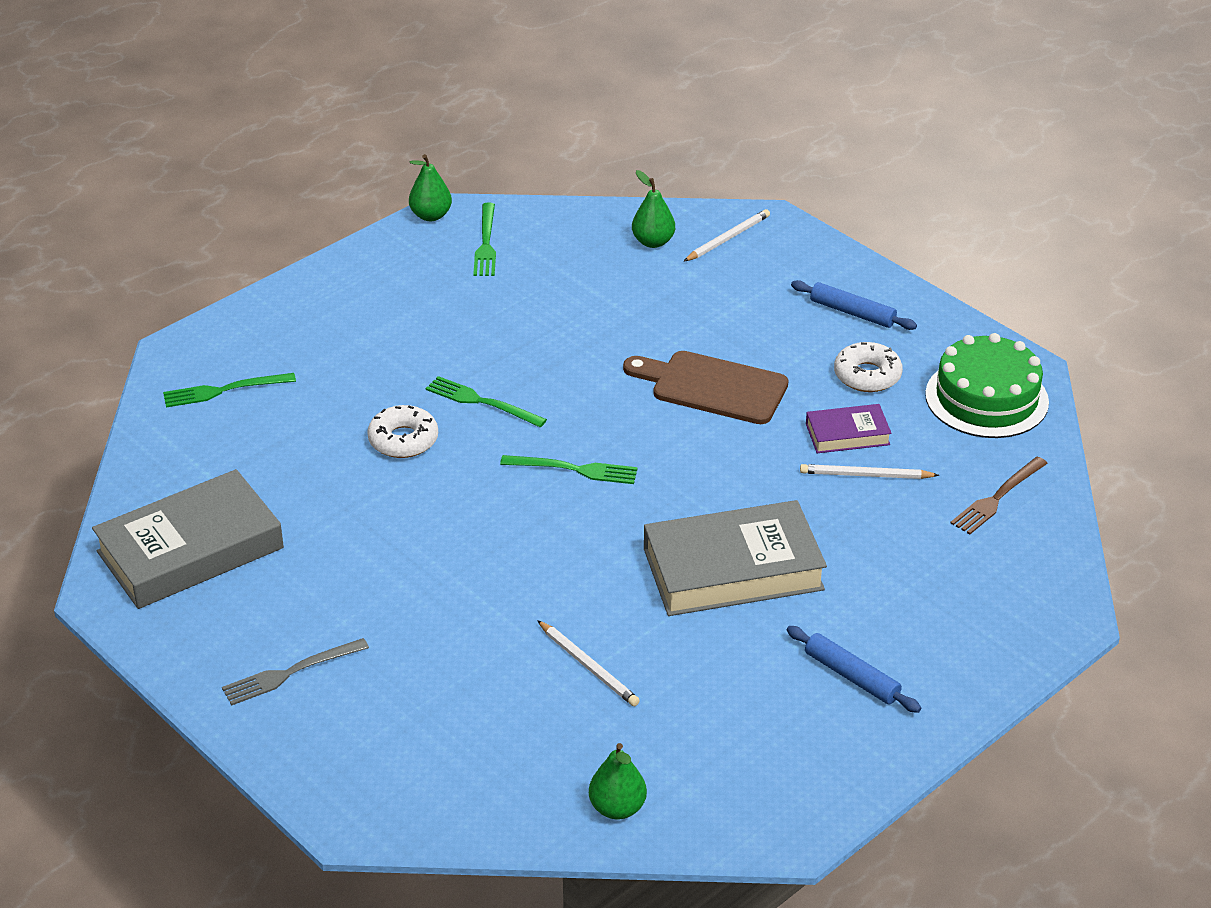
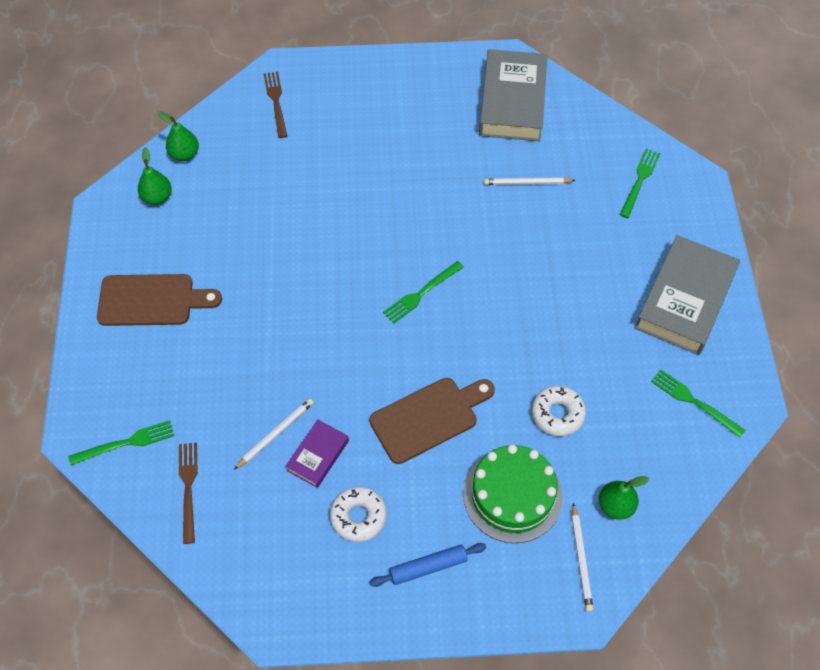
camera: 130 degrees right, 20 degrees up
(290, 673) = (388, 93): grey fork -> none
(403, 440) = (521, 233): white donut -> white donut (557, 414)
(424, 777) = (276, 102): none -> brown fork
(431, 216) = (755, 392): green pear -> green pear (157, 197)
(481, 402) = (522, 290): green fork -> green fork (126, 443)
(589, 666) = (275, 201): white pencil -> white pencil (527, 183)
(733, 569) = (274, 308): grey book -> grey book (685, 300)
(852, 676) = (152, 300): blue rolling pin -> brown cutting board
(986, 398) = (271, 569): green cake -> green cake (512, 495)

